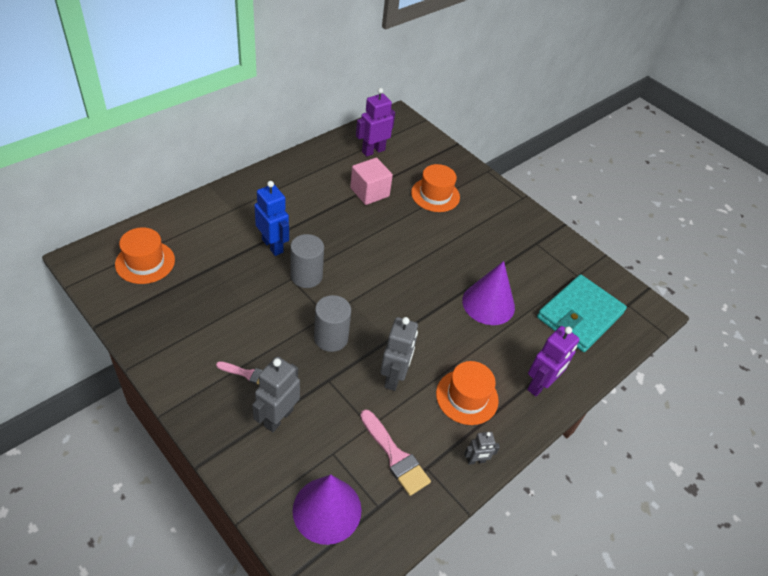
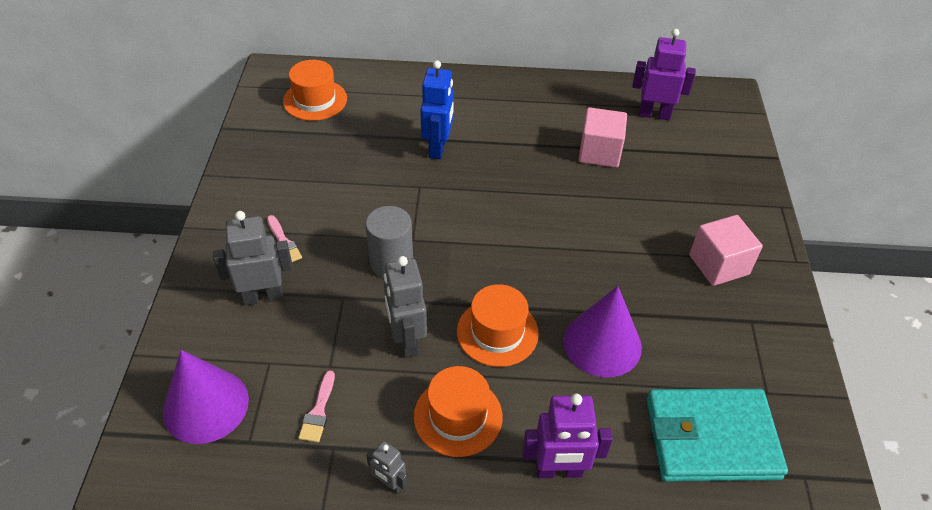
camera: 50 degrees right, 0 degrees up
(306, 276) = (436, 193): grey cylinder -> none
(394, 377) = (406, 340): grey robot -> grey robot turned 105 degrees clockwise
(395, 456) = (318, 411): pink brush -> pink brush, size x0.61
(435, 195) = (676, 195): orange hat -> orange hat (497, 332)
(493, 222) = (718, 264): none -> pink cube

